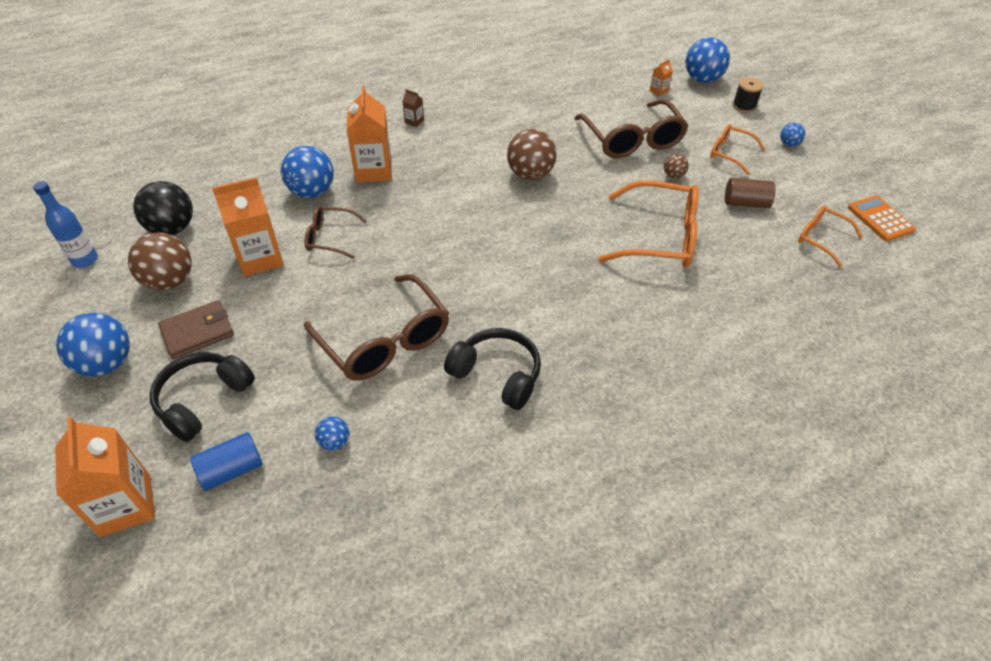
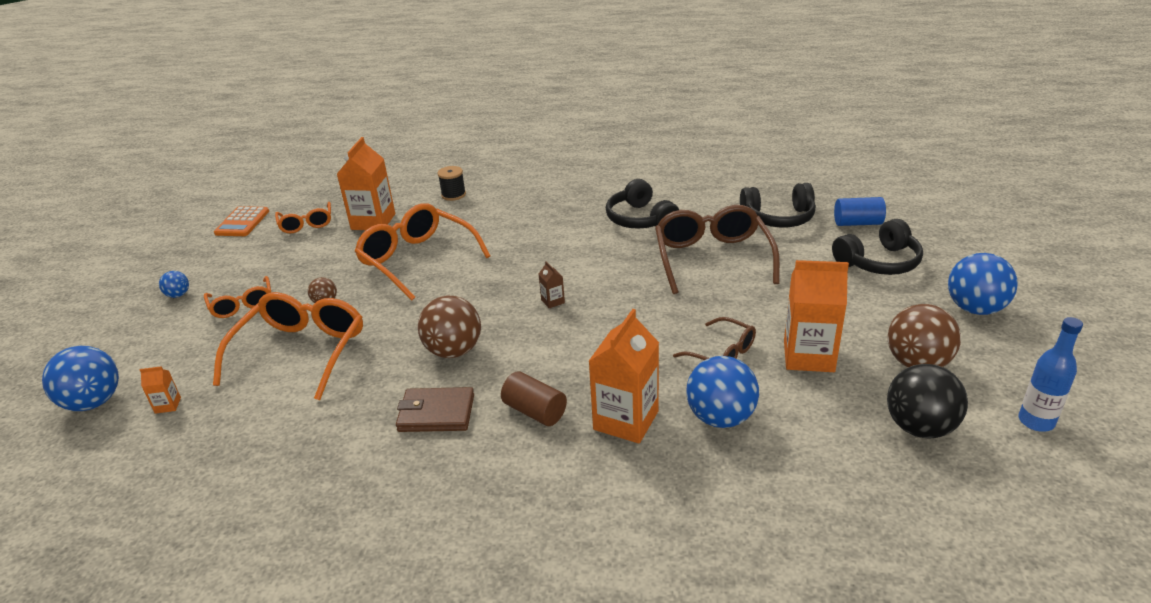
camera: 145 degrees left, 15 degrees down
(126, 505) = (937, 225): orange carton -> orange carton (373, 221)
(198, 332) = (883, 309): brown wallet -> brown wallet (436, 413)
(334, 442) = (778, 218): blue ball -> black headphones
(414, 121) = (515, 484): brown carton -> brown carton (552, 301)
(632, 140) = (301, 351): brown glasses -> orange glasses
(744, 106) = (129, 348): black spool -> black spool (453, 195)
(746, 203) = (310, 261): brown cylinder -> brown cylinder (535, 411)

